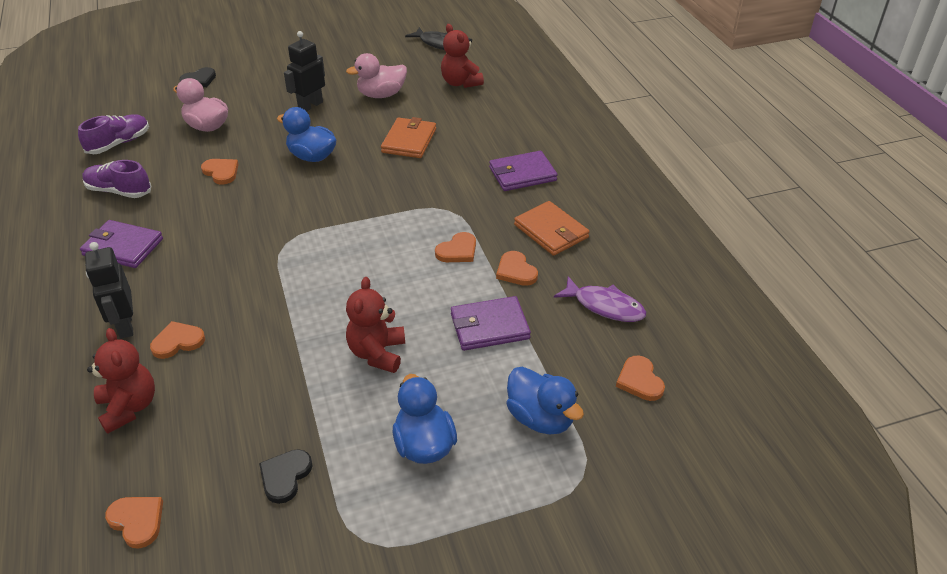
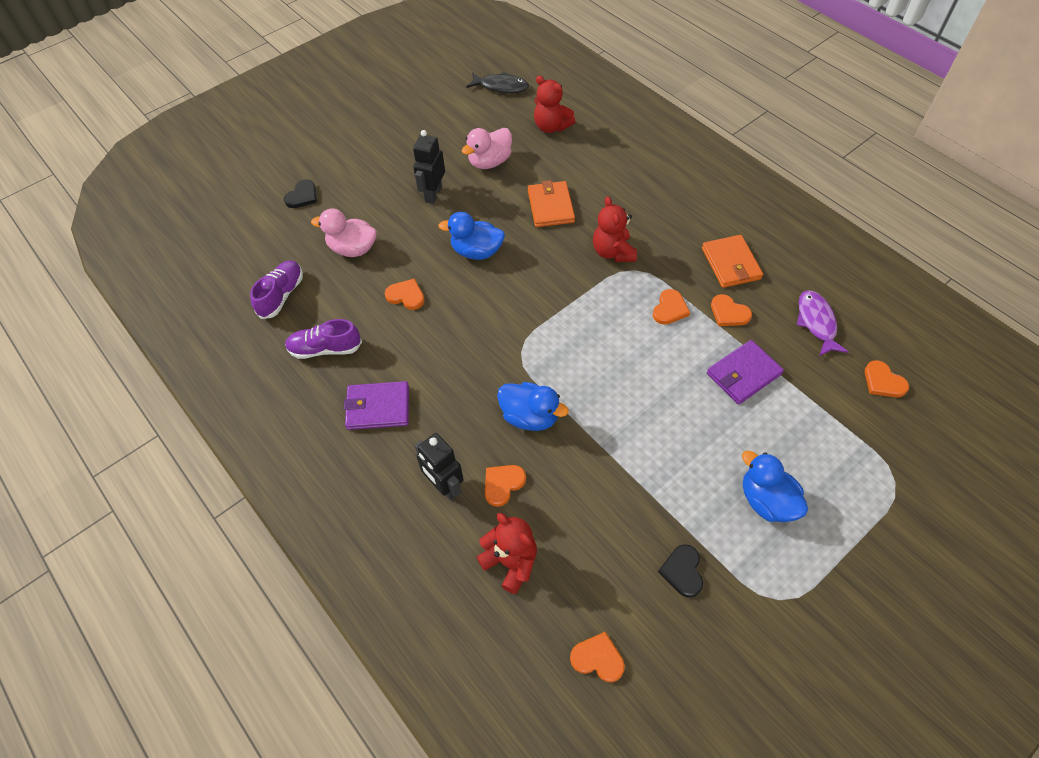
camera: 20 degrees left, 15 degrees up
(377, 353) = (674, 432): red teddy bear -> red teddy bear (613, 252)
(522, 174) = (670, 212): purple wallet -> none
(540, 418) = (834, 443): blue duck -> blue duck (530, 416)
(551, 231) = (730, 264): orange wallet -> orange wallet turned 45 degrees clockwise
(604, 306) = (816, 322): purple fish -> purple fish turned 105 degrees counterclockwise

